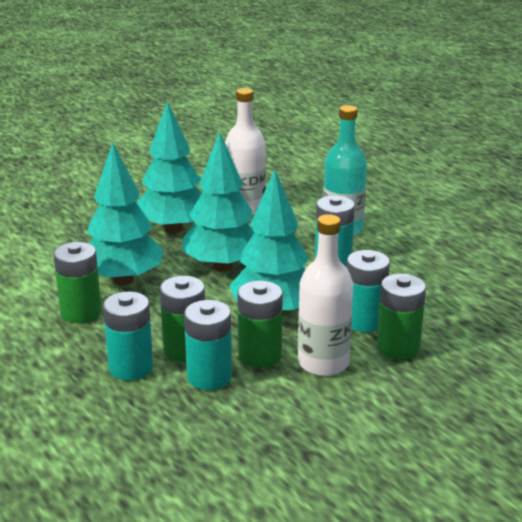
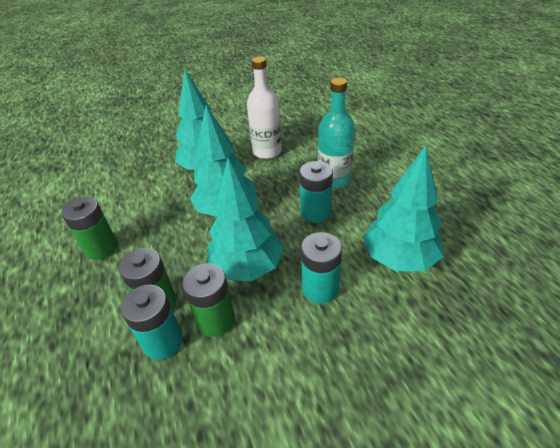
camera: 15 degrees right, 15 degrees up
(123, 280) = (148, 216): turquoise tree -> turquoise tree (399, 258)
(131, 368) = (106, 319): turquoise battery -> none
(323, 363) = (267, 339): white bottle -> none
(398, 348) = (341, 328): green battery -> none

